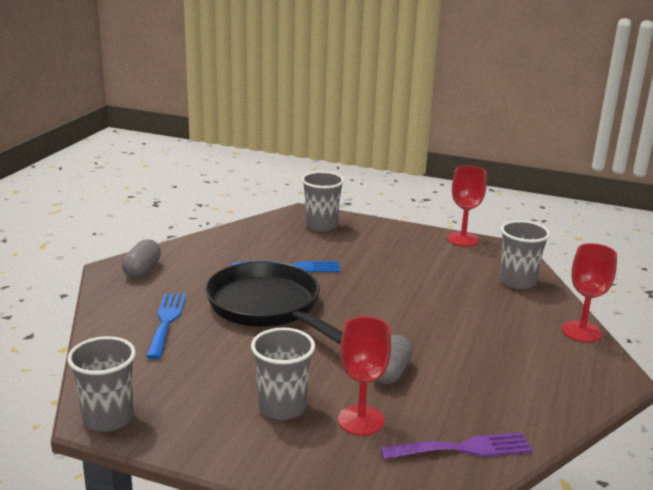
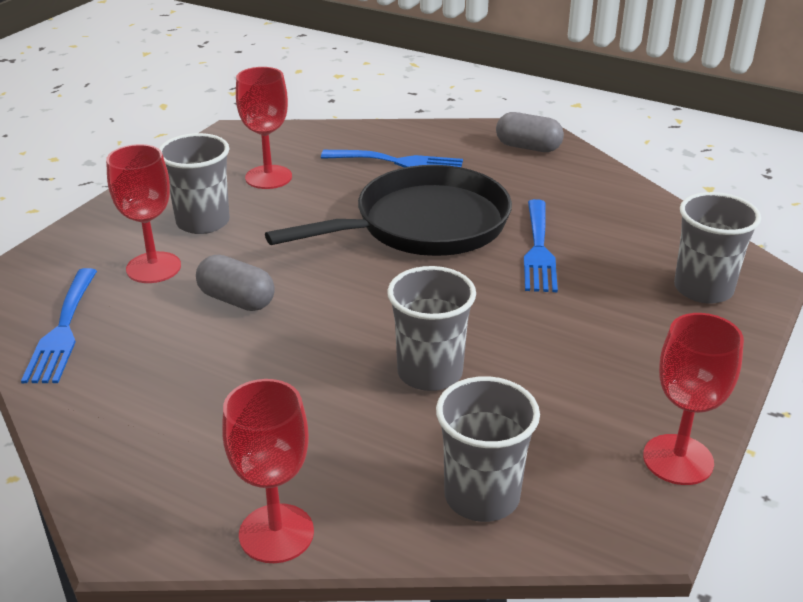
camera: 100 degrees right, 10 degrees up
(108, 418) = (231, 138): grey cup -> grey cup (430, 372)
(195, 383) = (268, 177): none -> red goblet
(463, 448) = (62, 330): purple fork -> blue fork

